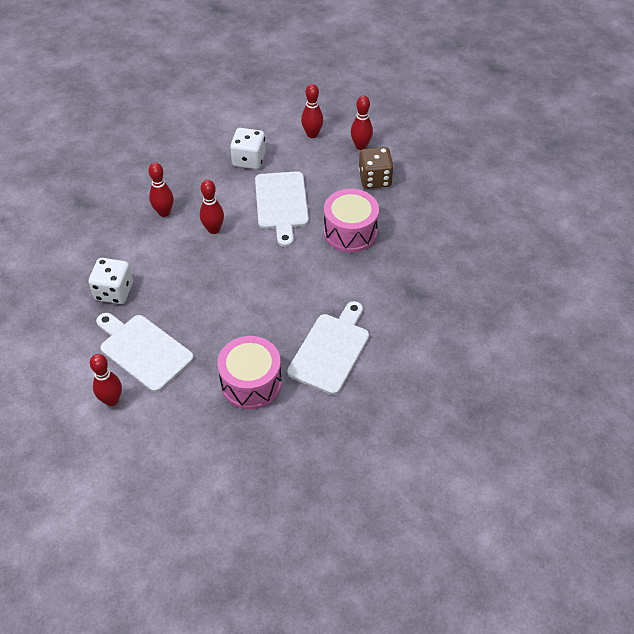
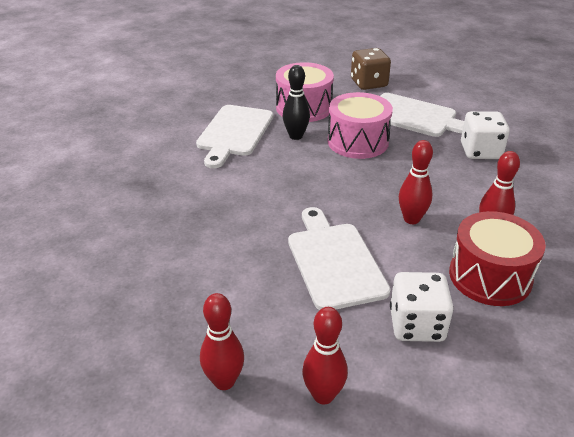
camera: 170 degrees right, 15 degrees down
(112, 400) = (418, 89): red bowling pin -> none
(188, 181) = (490, 276): none -> red drum
(272, 336) = (296, 136): none -> black bowling pin
(350, 232) = (227, 237): pink drum -> pink drum (357, 142)
(375, 179) = (195, 318): brown dice -> brown dice (368, 83)

